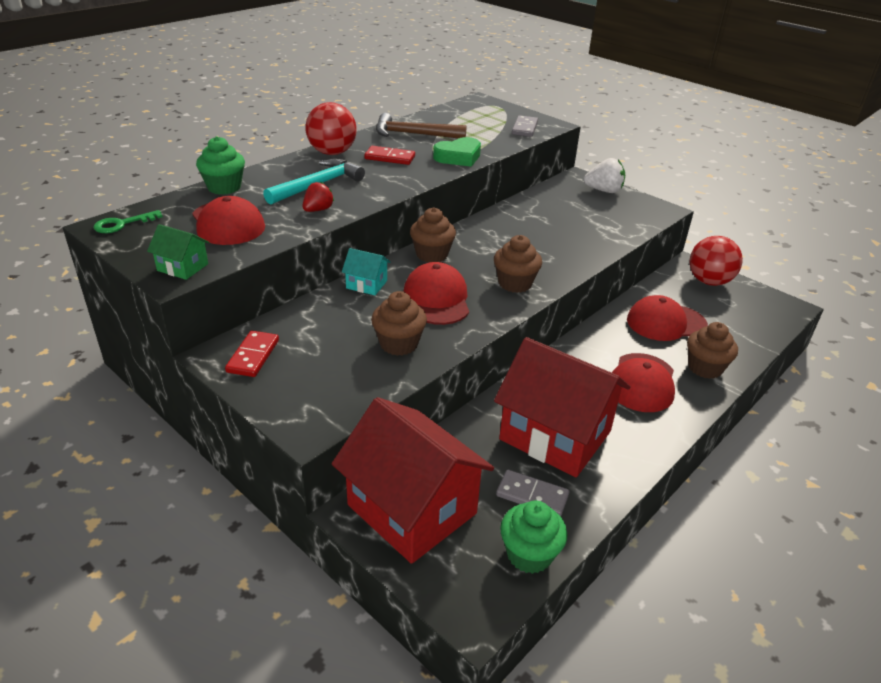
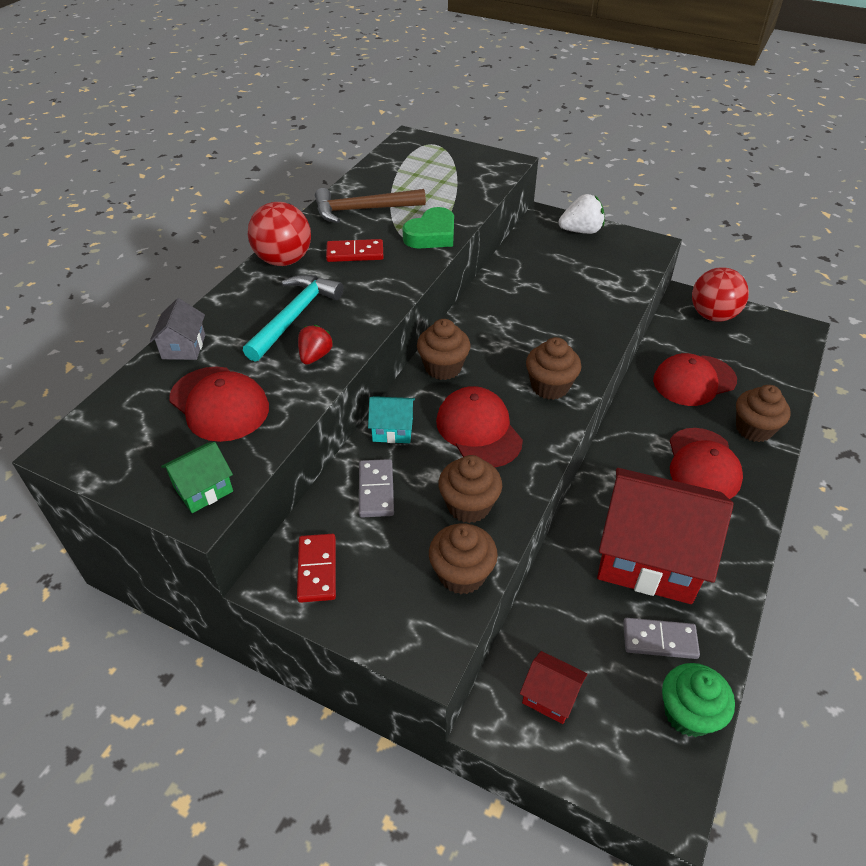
camera: 15 degrees left, 10 degrees up
(122, 224) = (88, 439): green key -> none
(183, 267) = (203, 489): green house -> green house turned 45 degrees counterclockwise
(224, 187) = (183, 347): green cupcake -> grey house
(365, 385) = (462, 574): none -> brown cupcake
(411, 509) = (550, 696): red house -> red house, size x0.42
(524, 128) = (481, 174): grey domino -> grey domino (376, 490)

